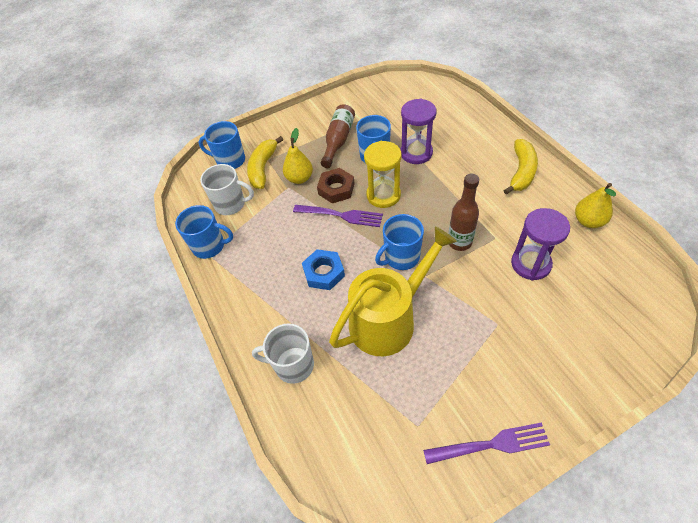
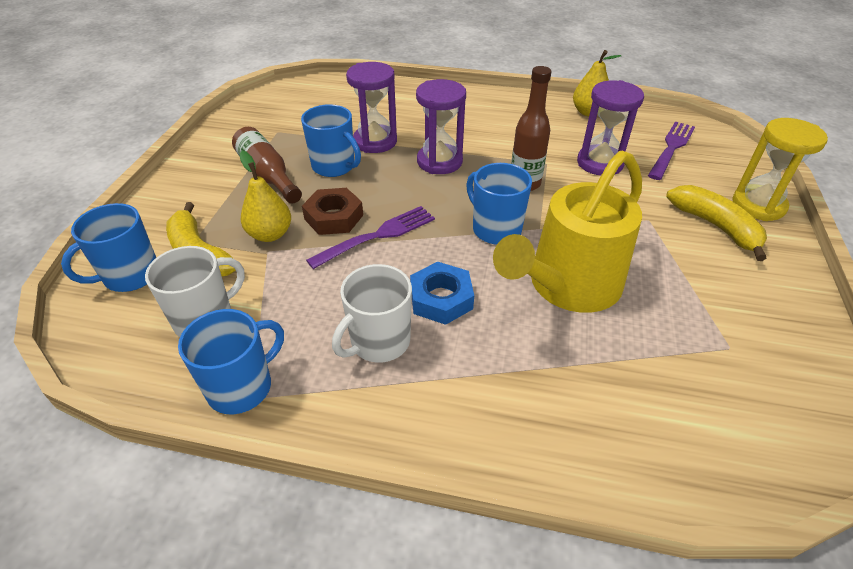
camera: 55 degrees left, 10 degrees down
(293, 365) = (551, 412): white mug -> white mug (379, 342)
(383, 195) = (396, 192): yellow hourglass -> yellow hourglass (758, 205)
(389, 319) = (567, 286): yellow watering can -> yellow watering can turned 135 degrees counterclockwise
(401, 257) = (495, 229): blue mug -> blue mug turned 135 degrees clockwise
(432, 192) = (439, 162): none -> purple hourglass
(490, 445) = (789, 308): purple fork -> purple fork (671, 148)
(521, 172) = (490, 107): yellow banana -> yellow banana (715, 226)

